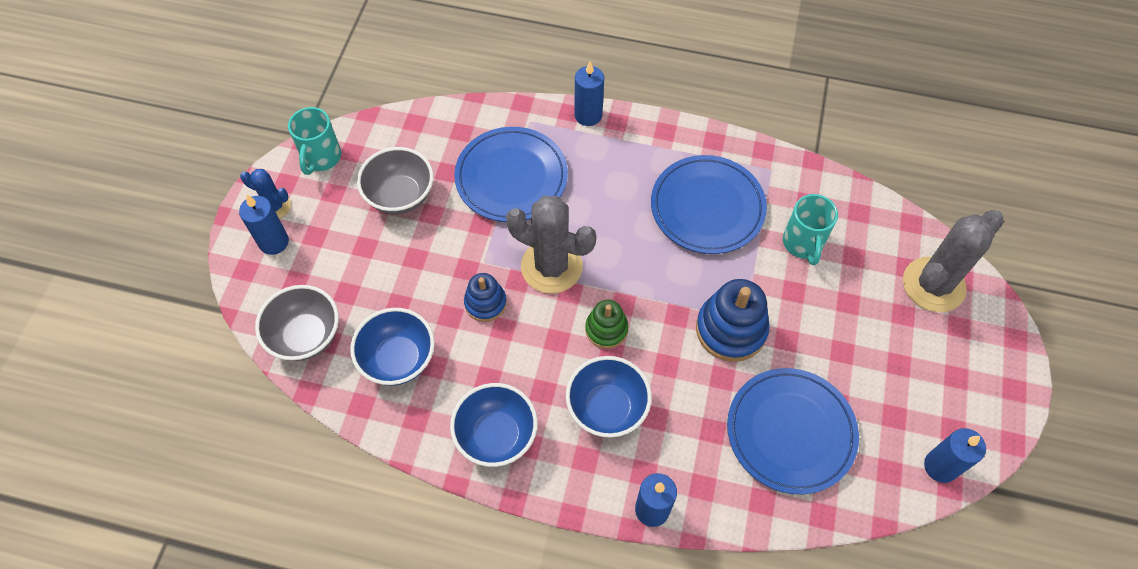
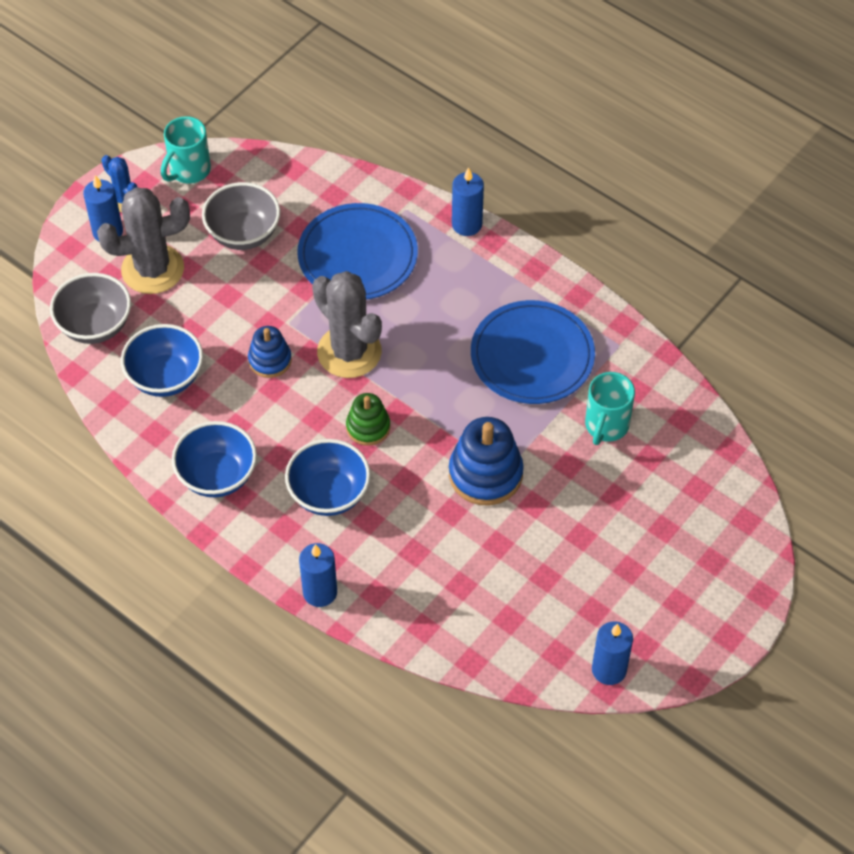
camera: 25 degrees right, 5 degrees down
(790, 432) = (486, 583): blue plate -> none
(933, 285) = (712, 514): grey cactus -> grey cactus (152, 269)

